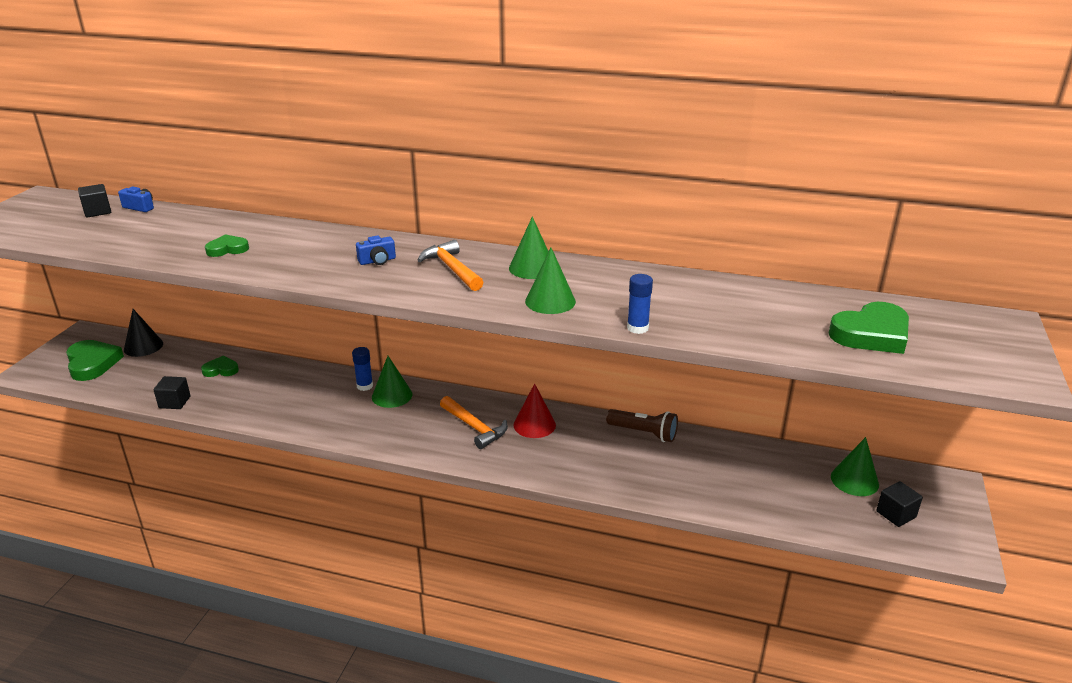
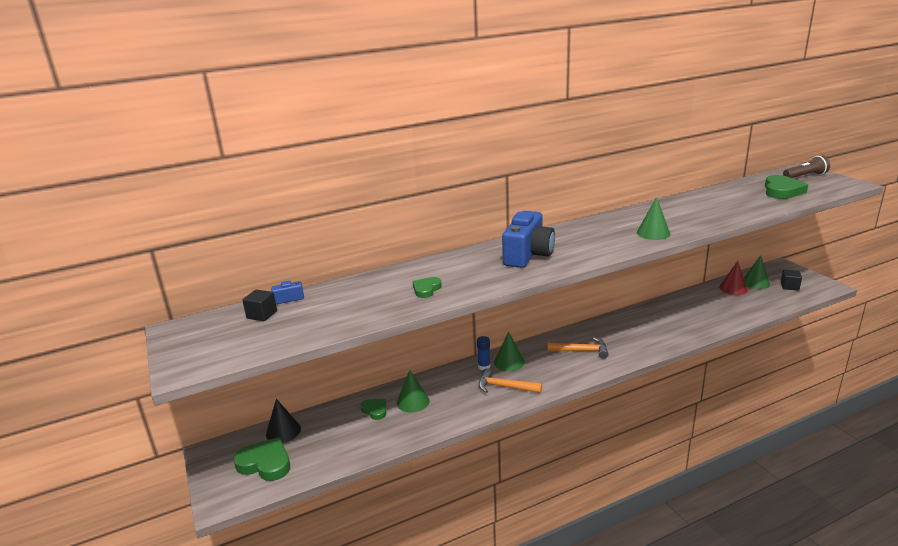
camera: 40 degrees left, 5 degrees down
(174, 402) = (385, 444): black cube -> none
(221, 370) = (375, 410): green heart -> green heart turned 90 degrees clockwise
(377, 261) = (528, 255): blue camera -> blue camera, size x2.37
(452, 269) = (574, 241): orange hammer -> orange hammer (505, 387)
(532, 268) = (606, 224): green cone -> green cone (413, 401)
(534, 425) = (604, 333): red cone -> red cone (733, 288)
(637, 328) = (712, 226): blue glue stick -> none
(644, 433) = (654, 309): brown flashlight -> brown flashlight (805, 176)

